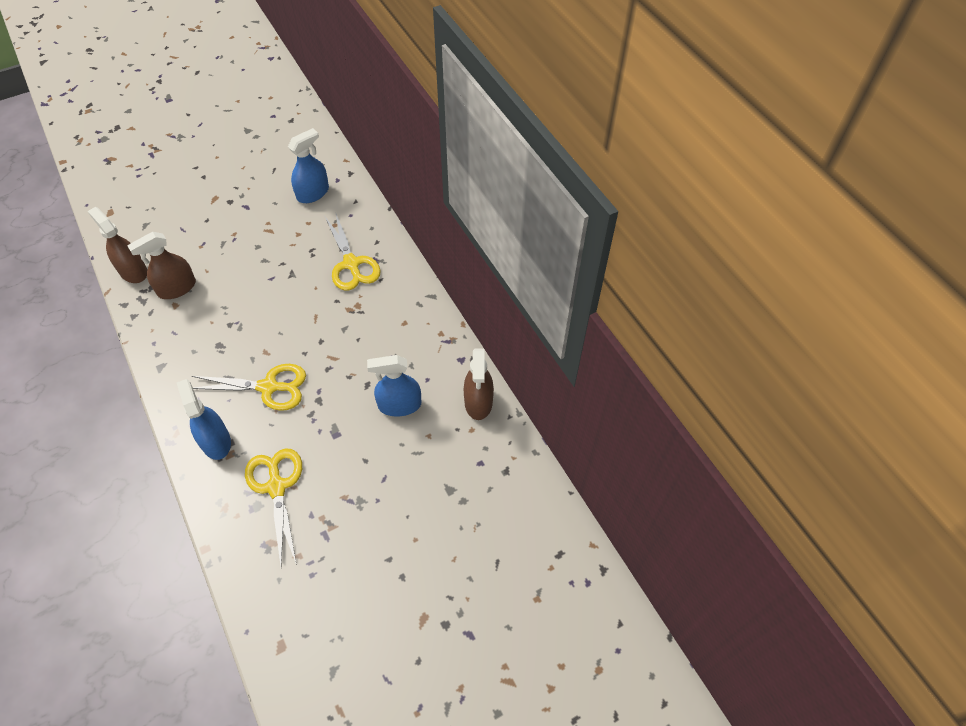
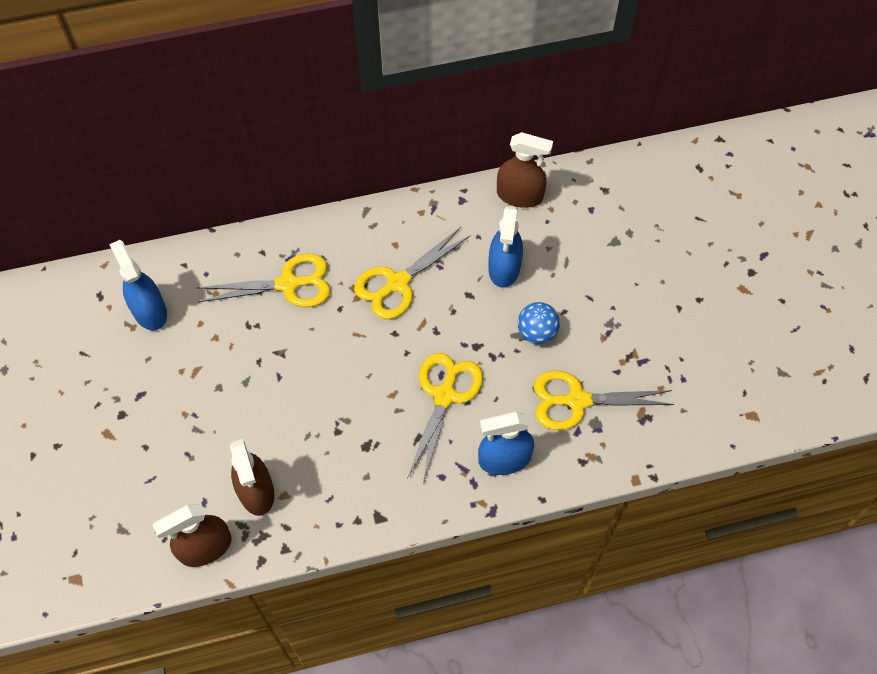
camera: 75 degrees left, 5 degrees up
(339, 442) = (536, 332): none -> blue ball
(367, 332) = (397, 283): none -> yellow scissors

